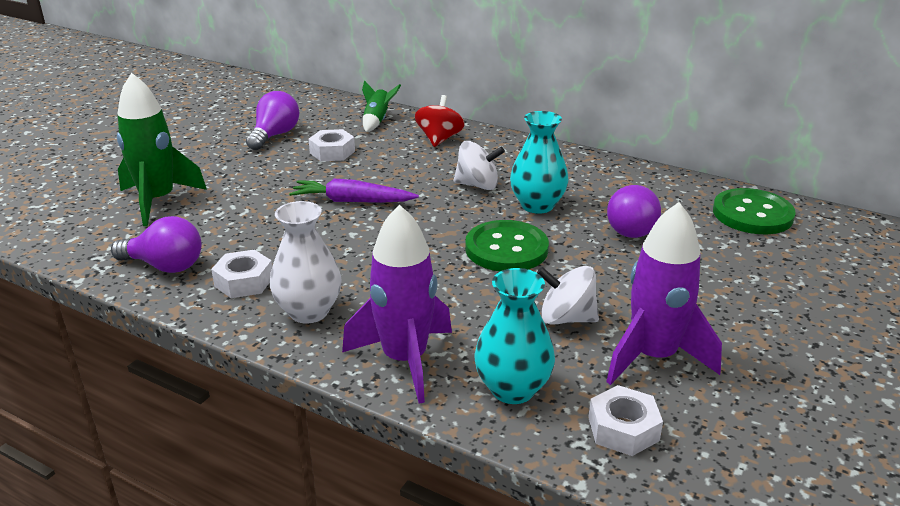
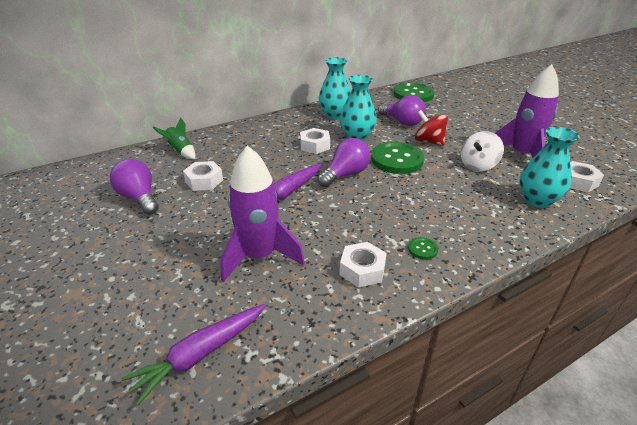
camera: 60 degrees left, 5 degrees up
(88, 236) = (200, 354): none -> purple carrot
(158, 201) = (179, 290): green rocket -> none
(165, 266) = (304, 309): purple light bulb -> purple light bulb (345, 174)
(309, 311) = (422, 249): white vase -> green button
(404, 360) = (496, 226): purple rocket -> purple rocket (259, 256)
(439, 139) = (239, 139): red spinning top -> red spinning top (429, 141)
(477, 185) = (315, 145): white spinning top -> white nut
(582, 174) = (334, 115): none -> turquoise vase

